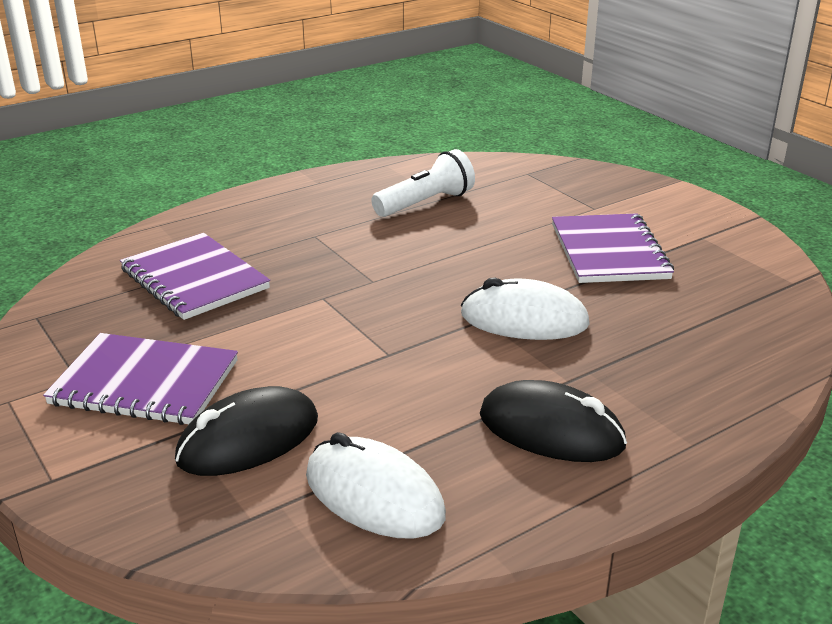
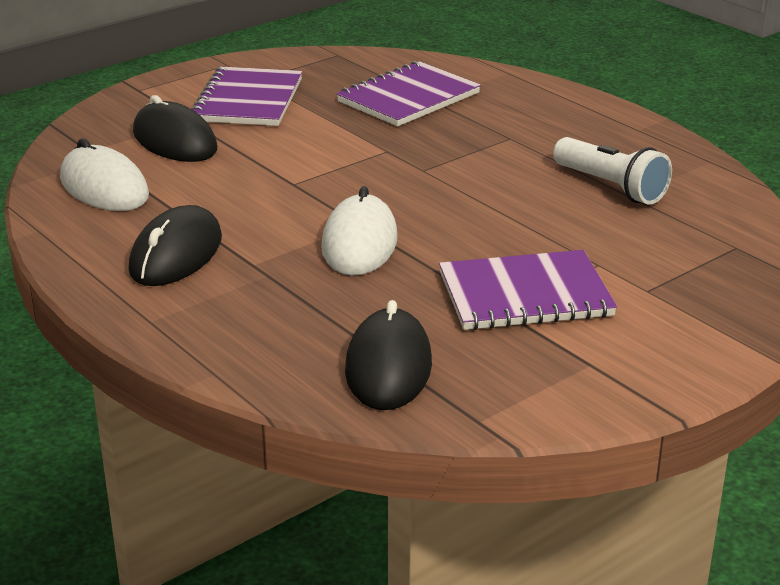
camera: 85 degrees right, 0 degrees up
(374, 495) = (104, 188): white mouse -> white mouse turned 75 degrees counterclockwise
(735, 315) = (388, 367): none -> black mouse

